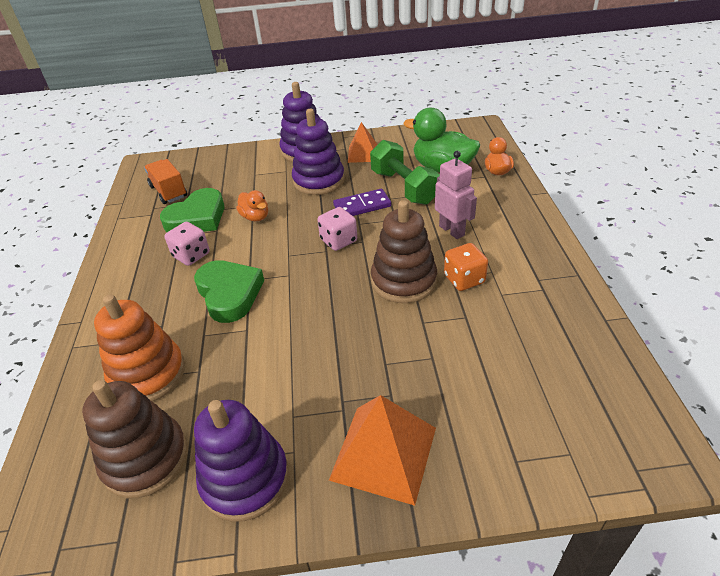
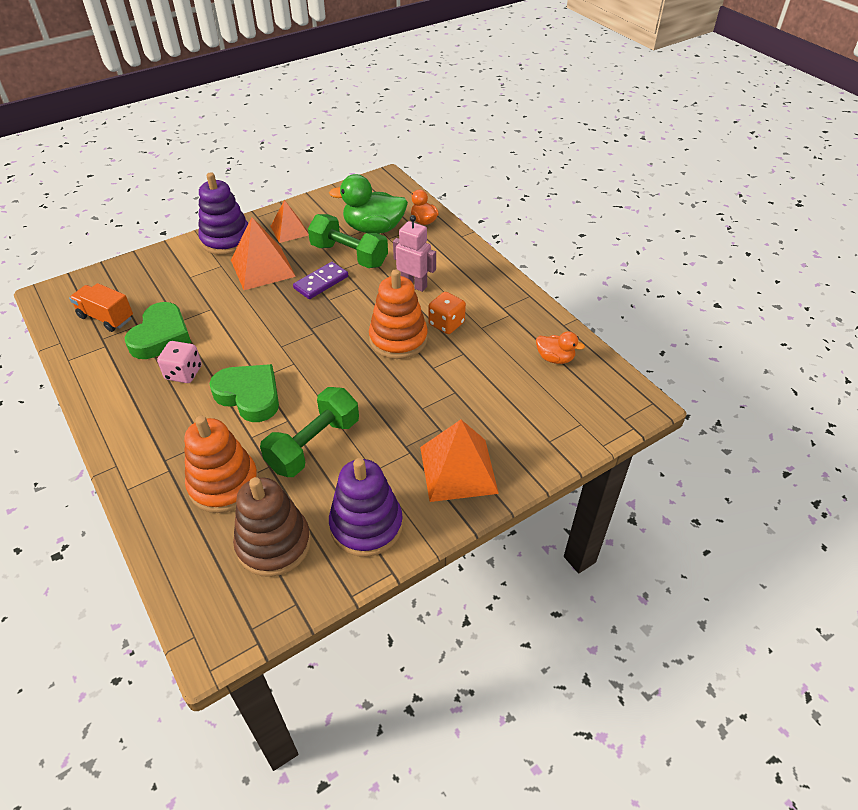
camera: 30 degrees left, 5 degrees up
(253, 364) = (314, 445): none -> green dumbbell
(255, 217) = (223, 319): orange duck -> orange duck (555, 358)
(318, 181) = (262, 268): purple stacking toy -> orange pyramid
(338, 240) = (320, 320): pink dice -> none
(403, 281) = (398, 339): brown stacking toy -> orange stacking toy

